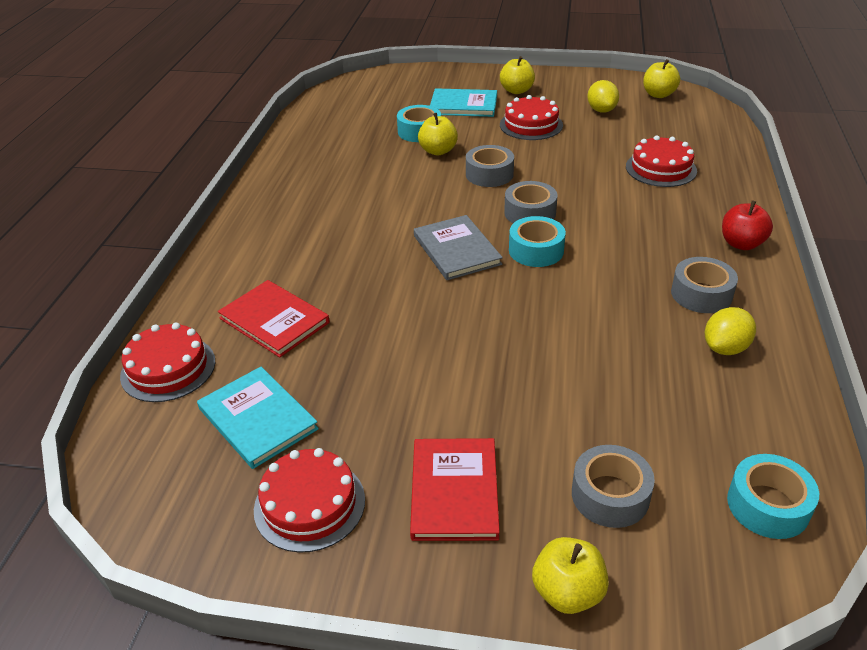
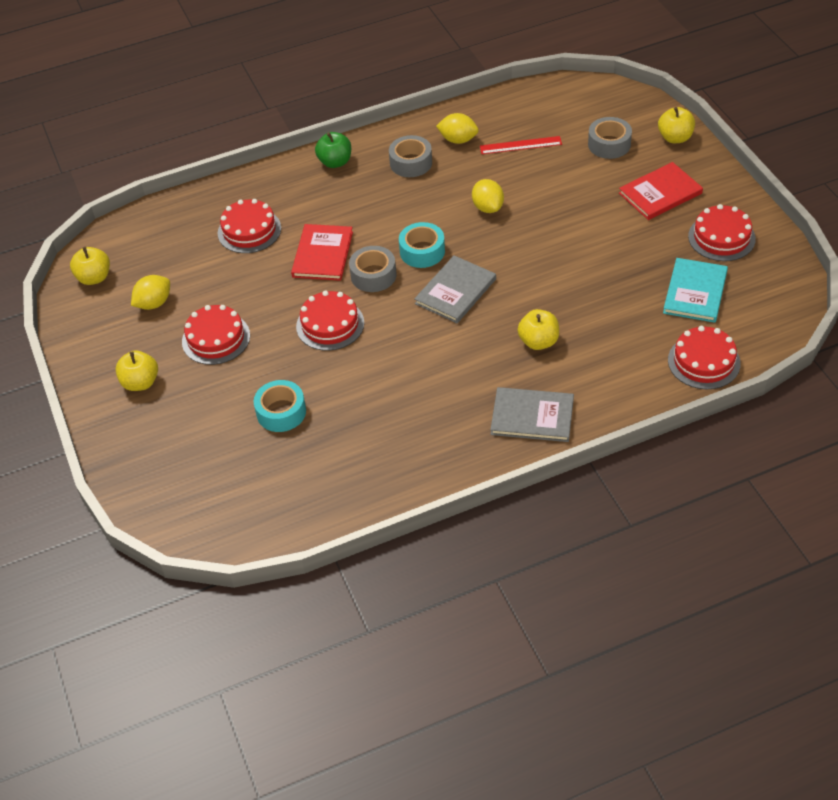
camera: 120 degrees left, 10 degrees up
(260, 235) = (532, 416): none -> grey book
(274, 320) = (614, 340): red book -> red book (322, 254)
(438, 151) = (311, 378): yellow apple -> yellow apple (538, 341)
(463, 105) = (201, 408): turquoise book -> none
(489, 174) = (330, 324): grey tape -> red cake
(567, 320) = (488, 207): none -> yellow lemon
(674, 399) = (520, 145): none -> red ruler
(741, 244) = (335, 162): red apple -> green apple
(768, 505) = (566, 98): turquoise tape -> none

